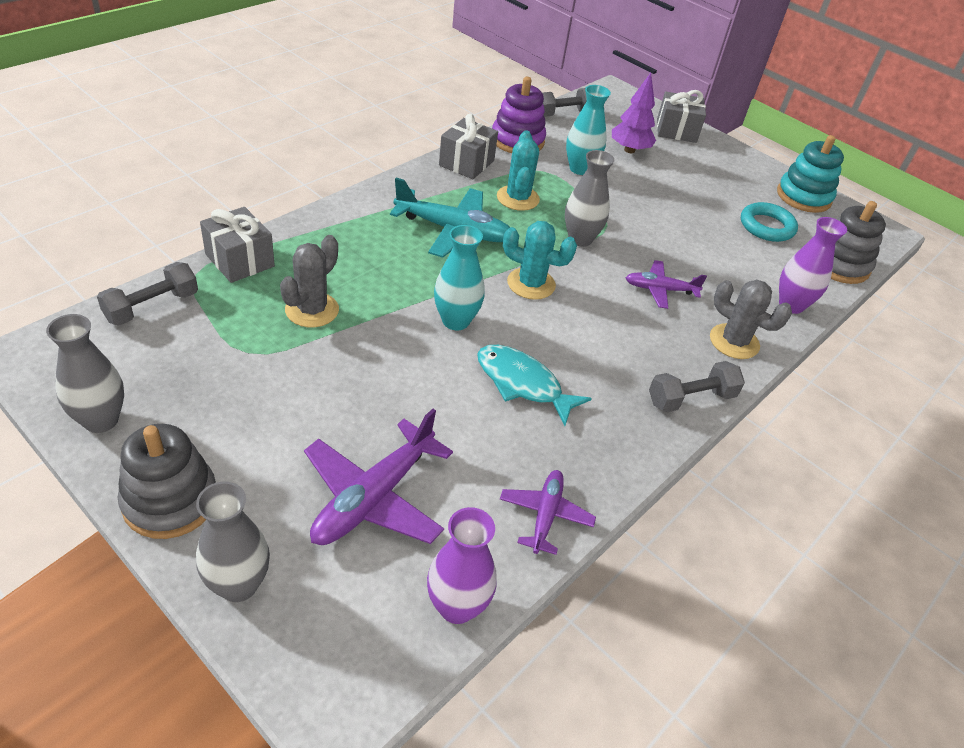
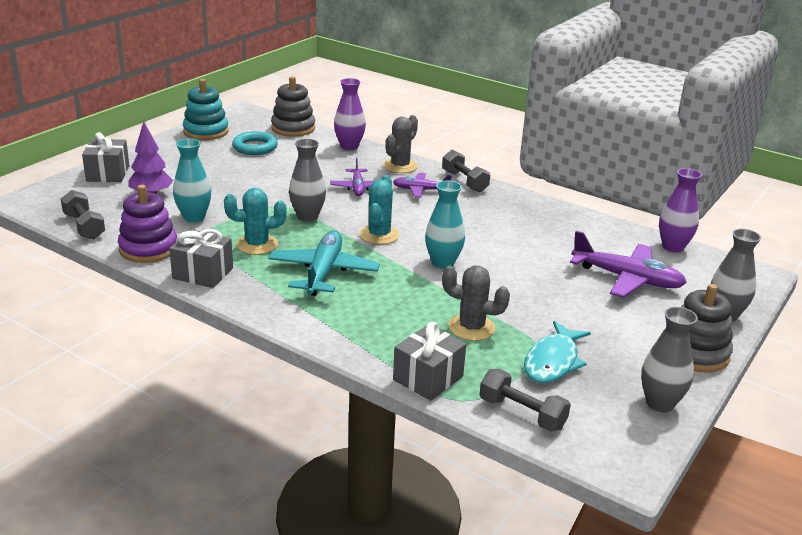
camera: 95 degrees left, 15 degrees down
(522, 384) = (491, 235): turquoise fish -> turquoise fish (553, 361)
(545, 515) = (592, 224): purple plane -> purple plane (420, 190)

